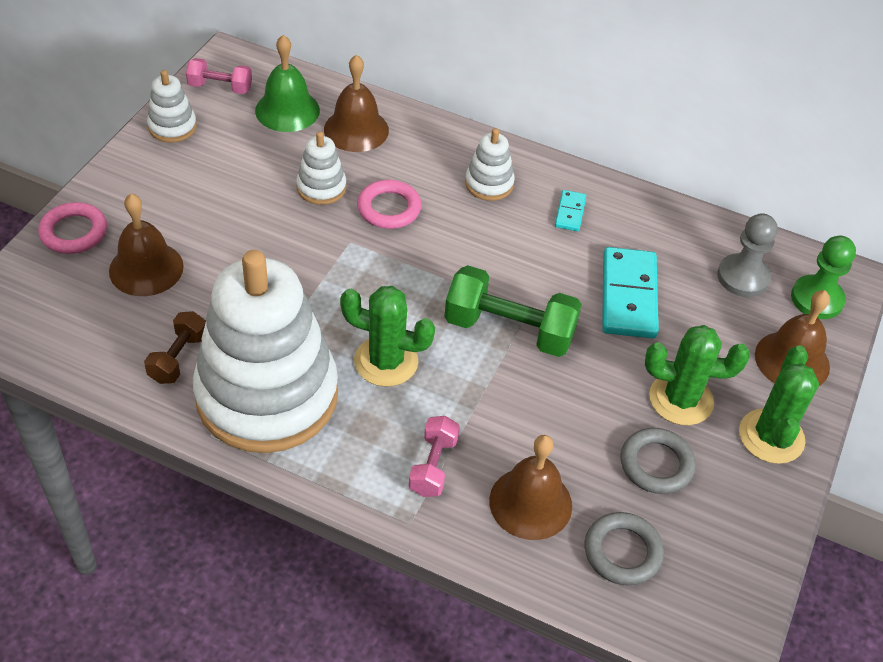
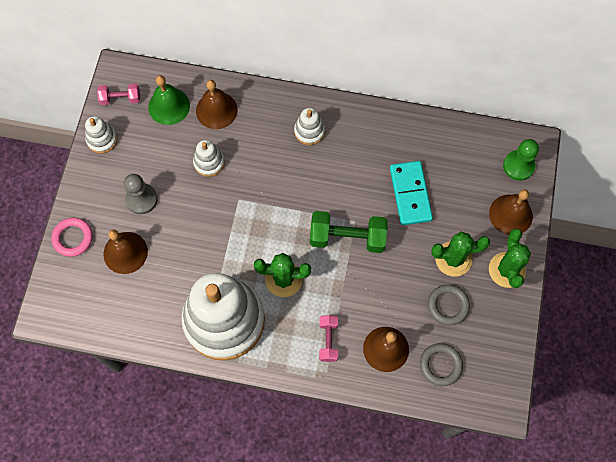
camera: 10 degrees left, 20 degrees up
(178, 358) = (166, 309): brown dumbbell -> none
(389, 208) = (254, 167): pink ring -> none
(570, 212) = (363, 140): turquoise domino -> none
(743, 277) = (473, 161): grey pawn -> grey pawn (141, 199)

